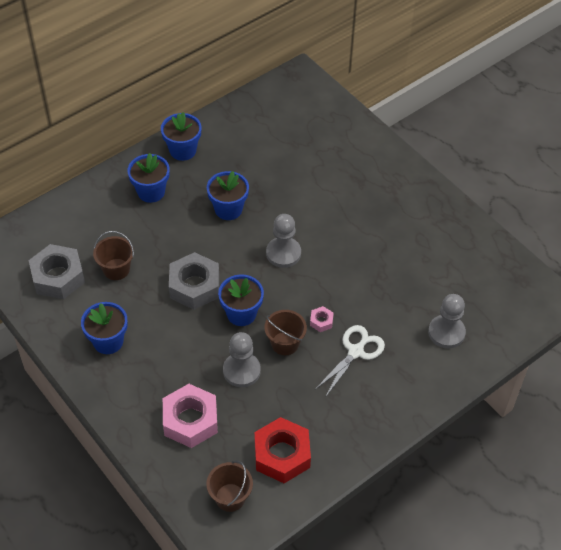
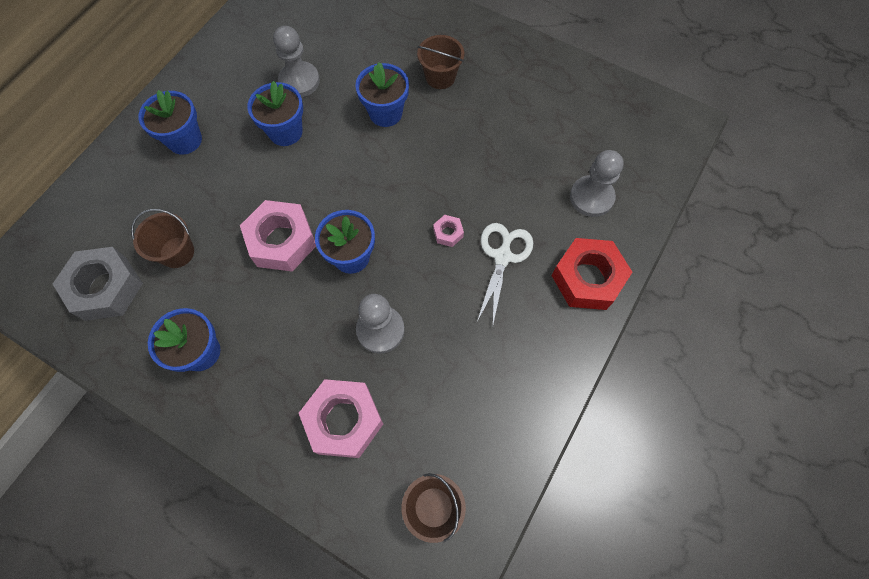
camera: 20 degrees left, 15 degrees up
(183, 150) = (204, 77): blue flower pot -> blue flower pot (385, 113)
(194, 286) = (281, 241): grey nut -> pink nut
(282, 455) = (472, 423): red nut -> red nut (587, 278)
(283, 253) = (370, 164): grey pawn -> grey pawn (299, 81)
(285, 343) = (417, 276): brown bucket -> brown bucket (440, 77)

